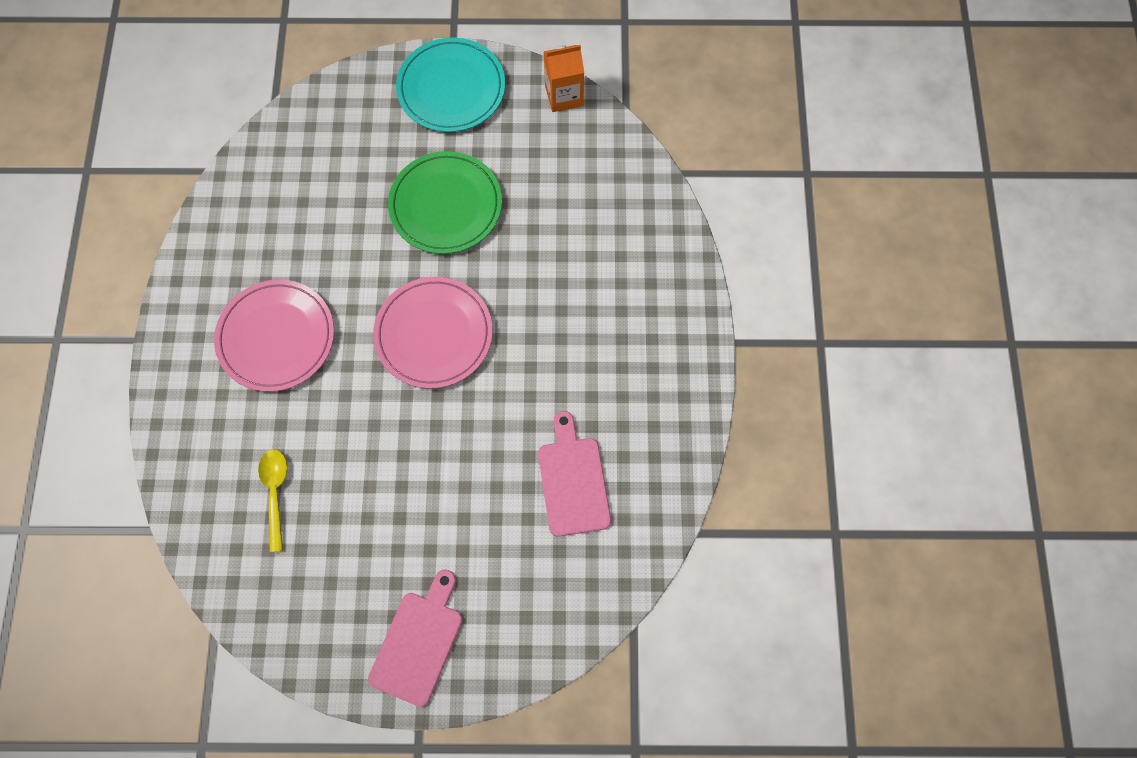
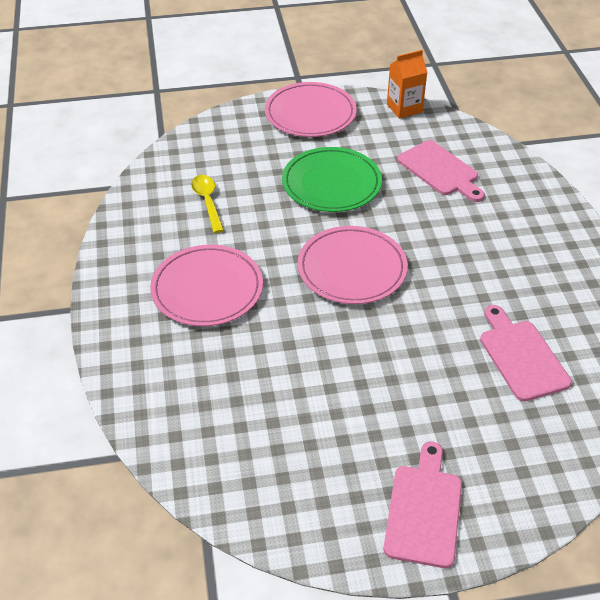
camera: 10 degrees left, 25 degrees down
(275, 493) = (239, 406): yellow spoon -> yellow spoon (207, 202)
(451, 88) = (310, 114): turquoise plate -> pink plate
(574, 204) = (440, 170): none -> pink cutting board

